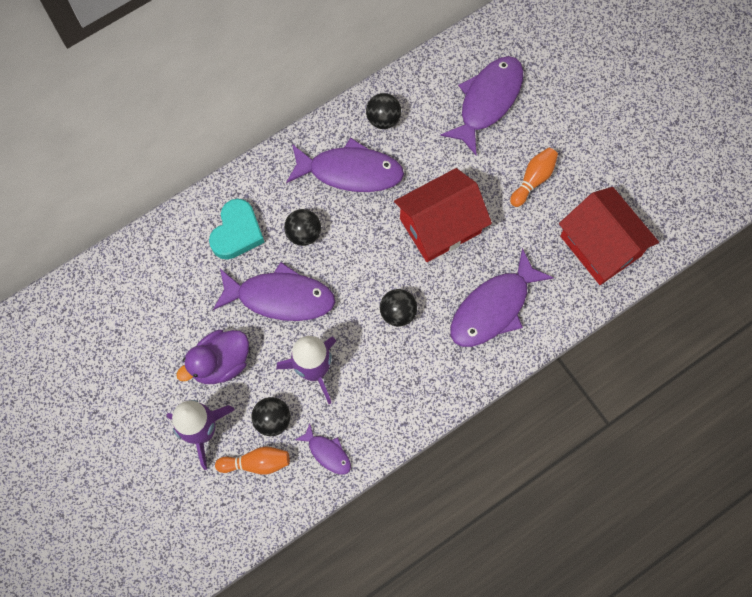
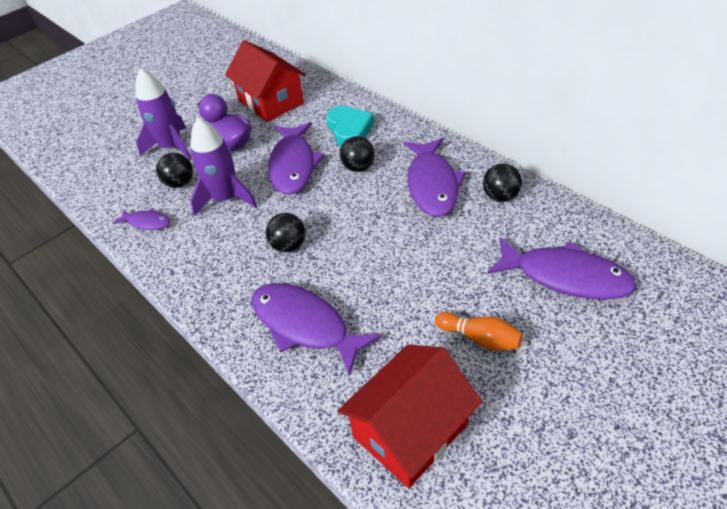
camera: 85 degrees right, 25 degrees down
(237, 232) = (349, 130): turquoise heart -> turquoise heart turned 120 degrees counterclockwise
(256, 463) = (142, 181): orange bowling pin -> none
(327, 452) = (147, 222): purple fish -> purple fish turned 105 degrees counterclockwise
(440, 226) = (393, 262): red house -> red house (271, 102)

